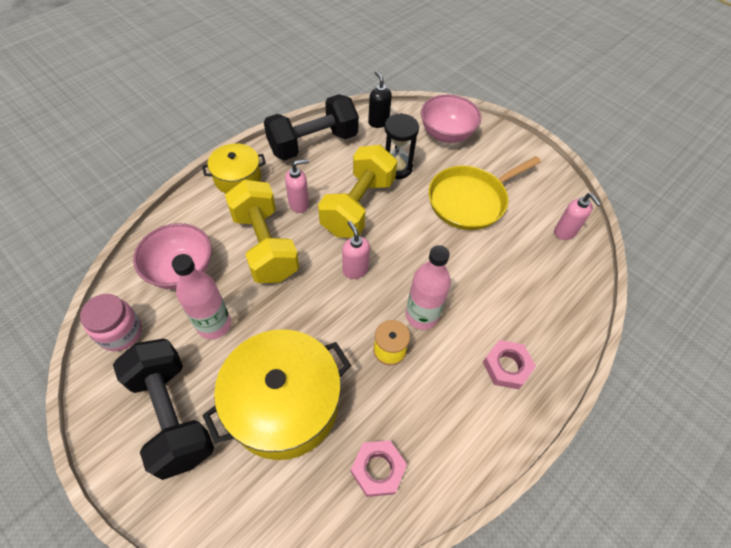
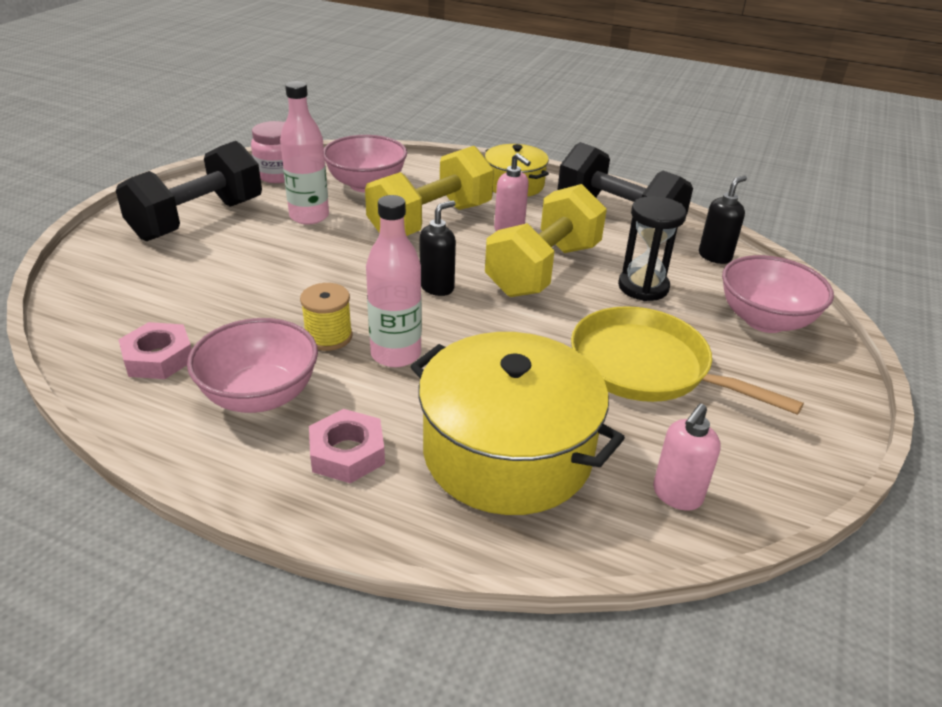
camera: 70 degrees right, 20 degrees down
(284, 404) = (227, 277): yellow pot -> yellow pot (507, 453)
(355, 270) = (437, 287): pink soap dispenser -> black soap dispenser
(358, 206) = (543, 270): yellow dumbbell -> yellow dumbbell turned 60 degrees counterclockwise
(441, 405) = (260, 395): none -> pink bowl

